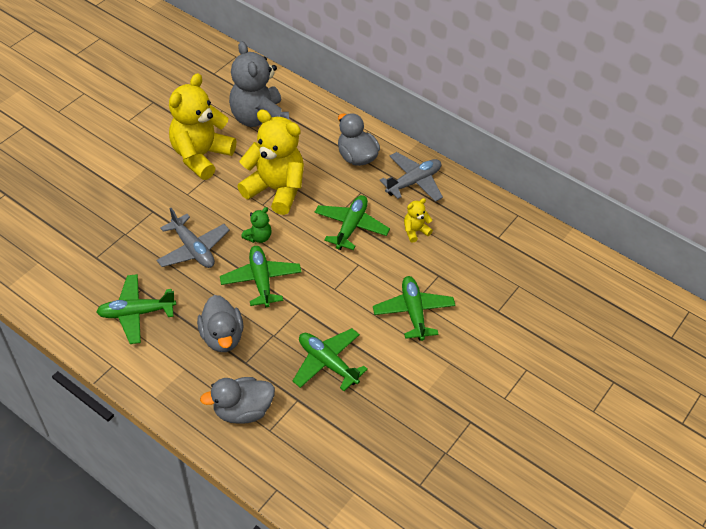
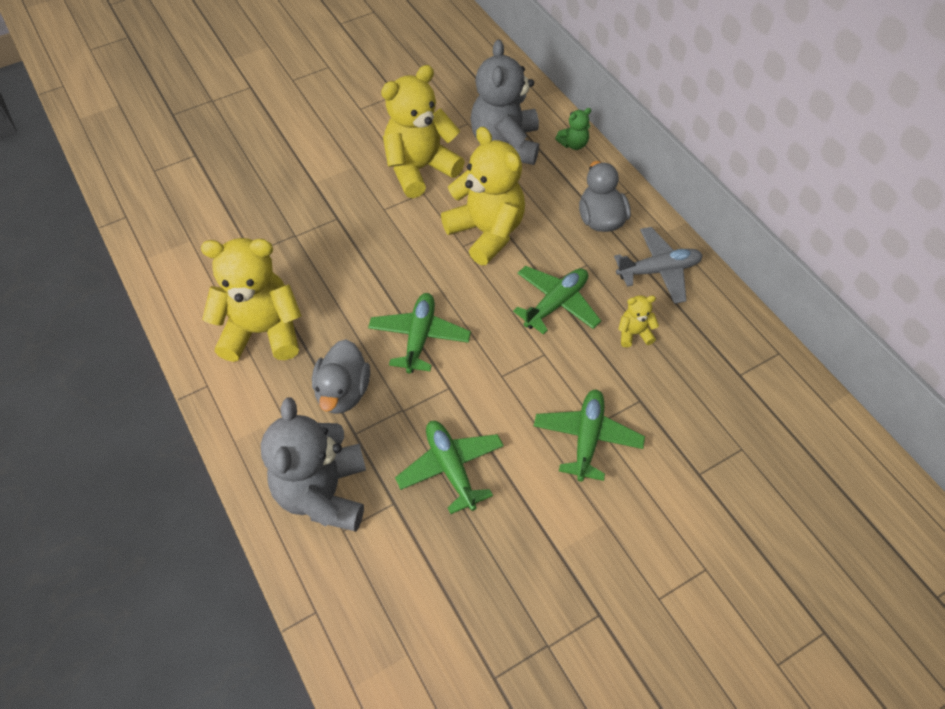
camera: 25 degrees right, 5 degrees up
(136, 313) = (262, 331): green plane -> yellow teddy bear
(193, 249) = (360, 275): grey plane -> none
(243, 410) = (323, 493): grey duck -> grey teddy bear
(258, 237) = (440, 283): green teddy bear -> green teddy bear (573, 144)

